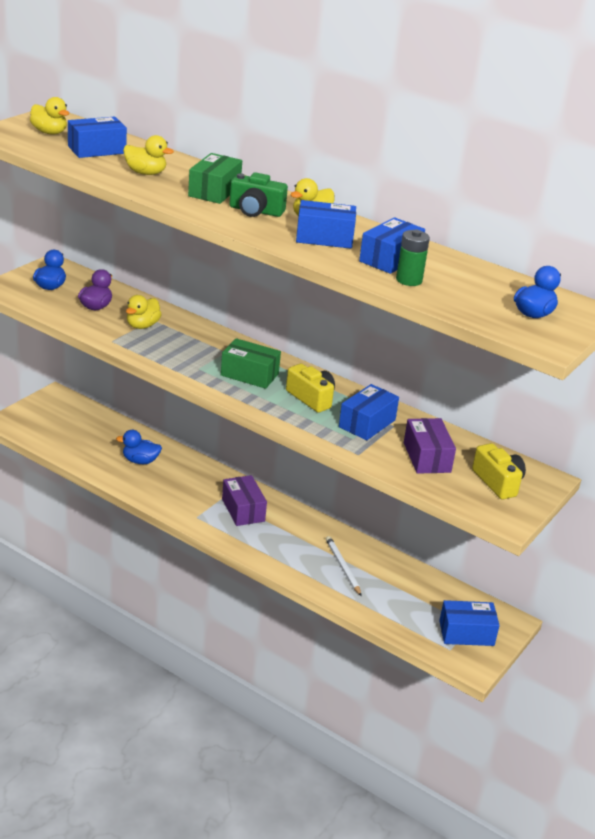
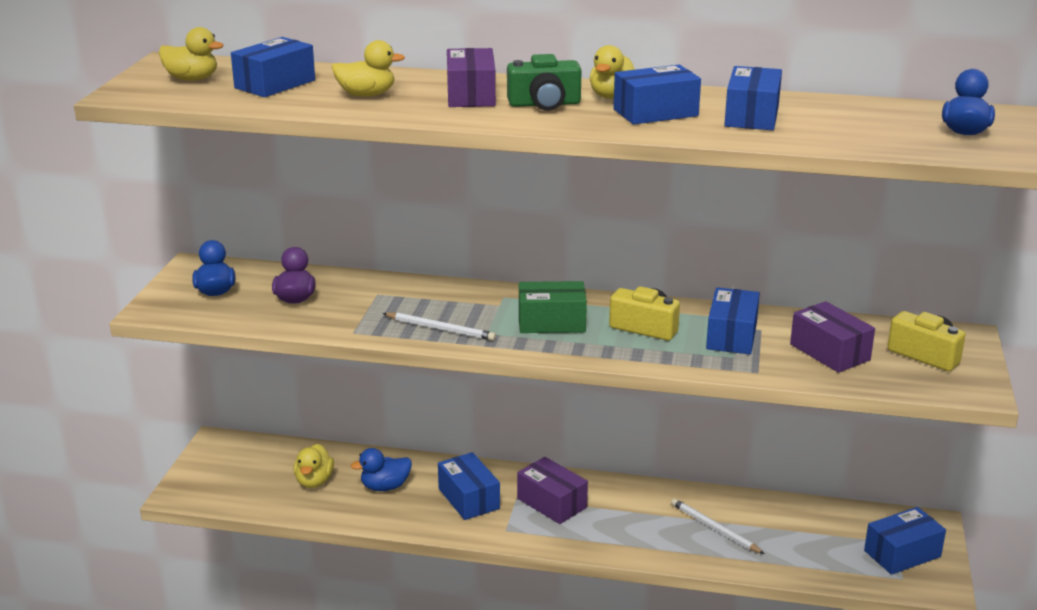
camera: 20 degrees left, 5 degrees down
(142, 326) = (373, 304): yellow duck -> yellow duck (314, 481)
(170, 356) = (441, 329): none -> white pencil
(189, 488) = (468, 499): none -> blue box
(214, 191) = (470, 95): green box -> purple box
(409, 280) = (800, 132): green battery -> none

